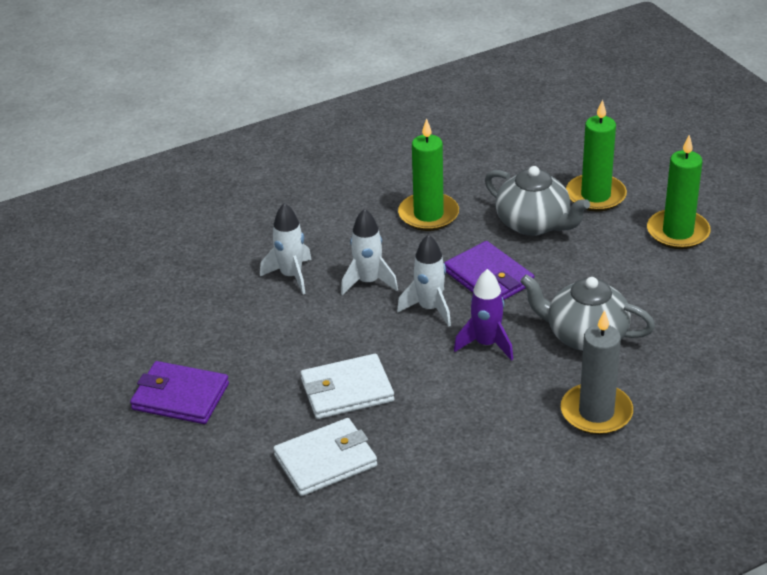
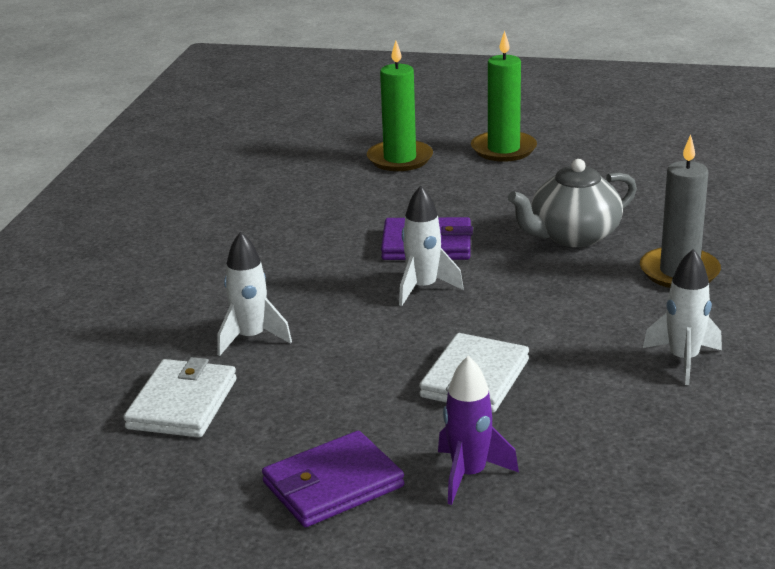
camera: 50 degrees left, 10 degrees down
(326, 461) = (564, 433): white wallet -> white wallet (182, 404)
(368, 282) = (333, 302): white rocket -> white rocket (683, 360)
(428, 215) = (289, 235): green candle -> none
(486, 344) = (516, 282): purple rocket -> purple rocket (469, 475)
(534, 224) = (390, 196): grey teapot -> none

